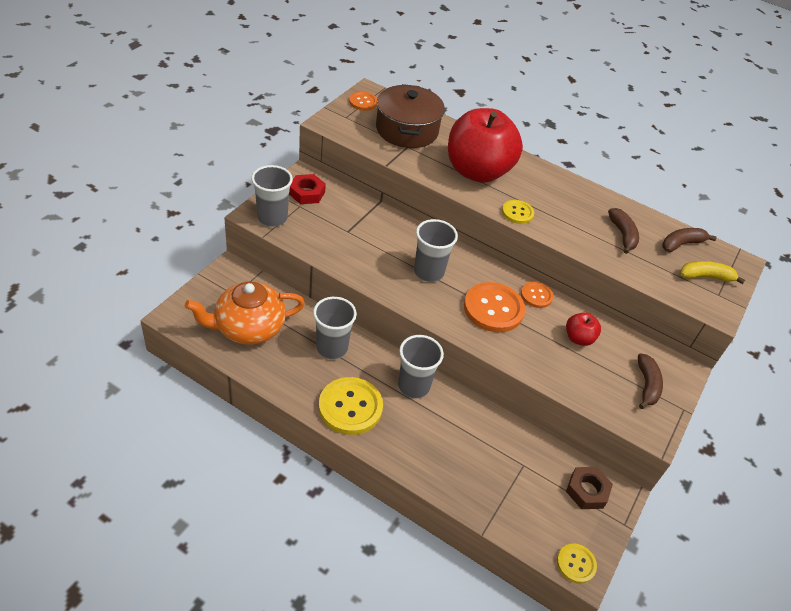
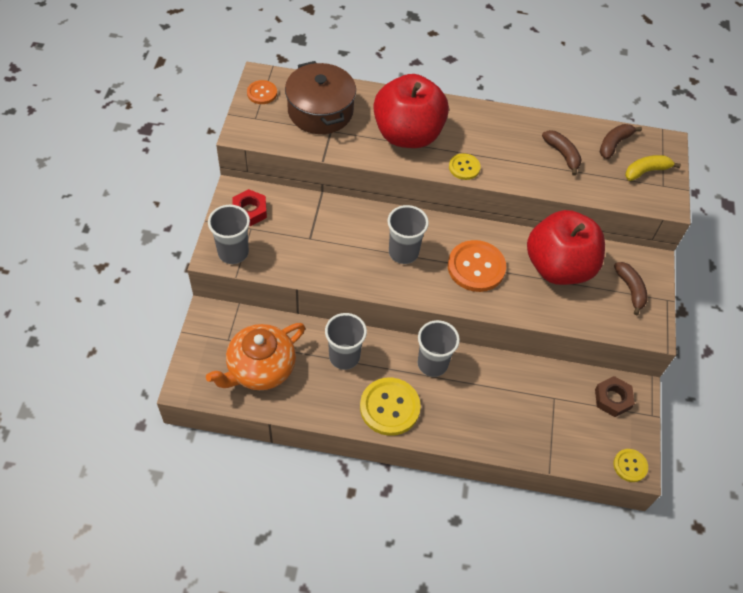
camera: 20 degrees left, 10 degrees up
(536, 296) = (505, 238): orange button -> none
(578, 338) = (558, 267): red apple -> red apple, size x2.37

